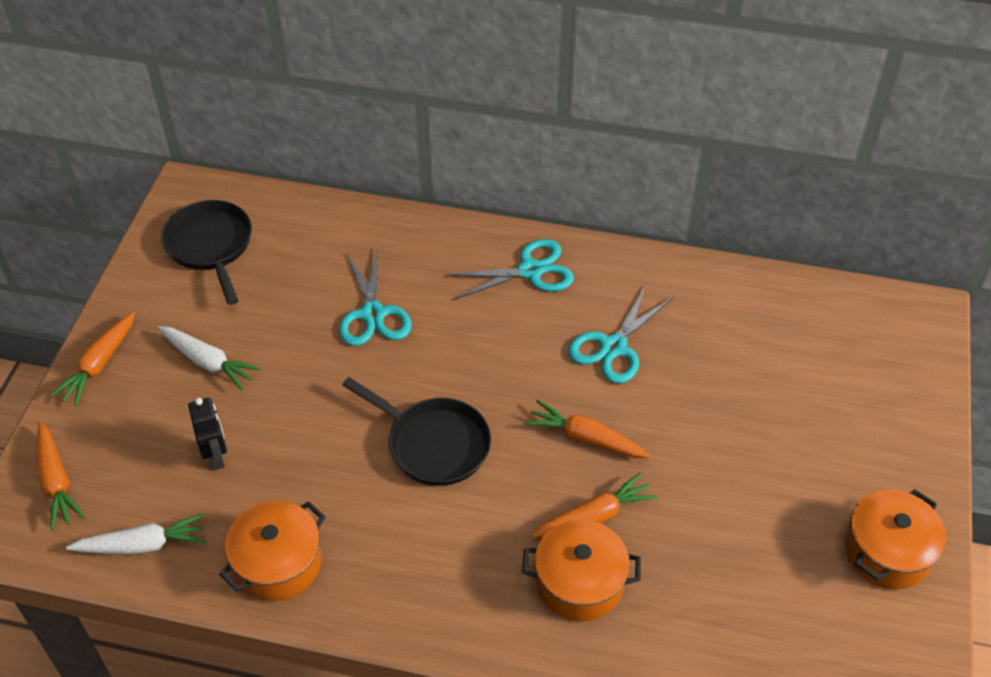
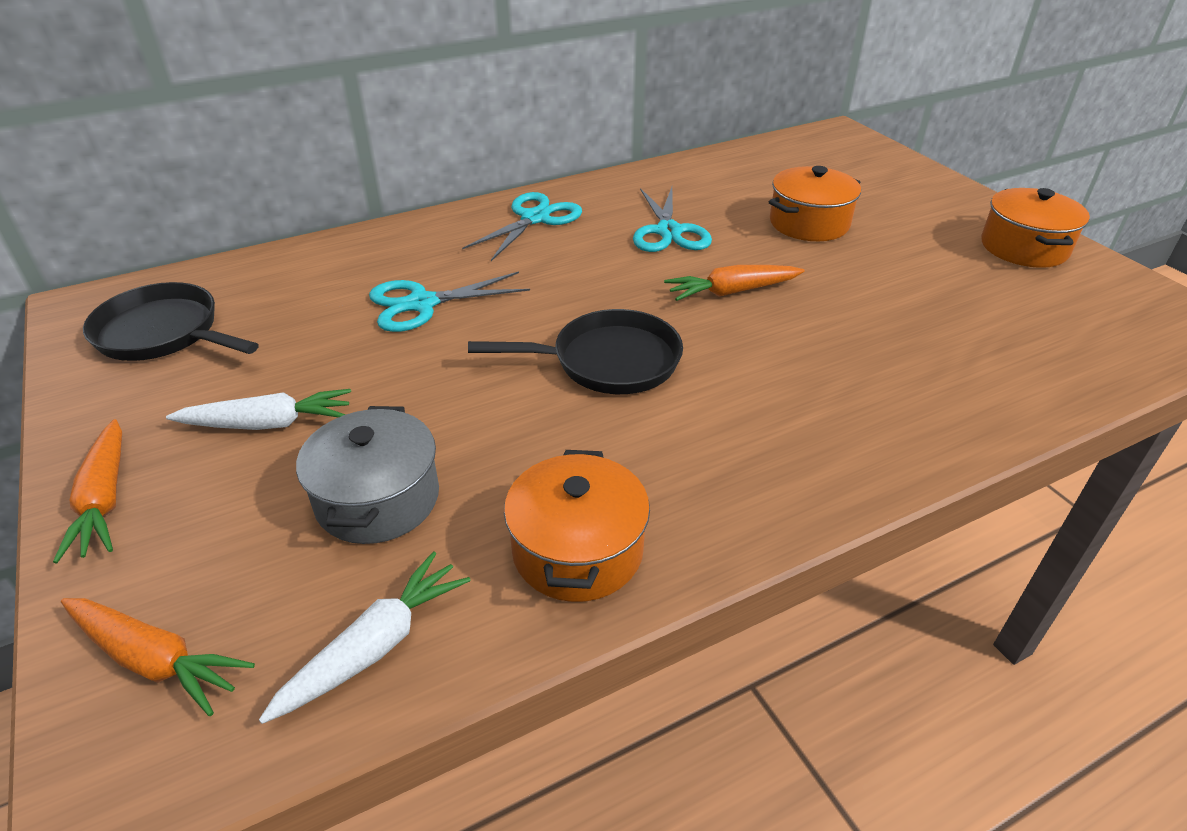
camera: 40 degrees left, 10 degrees down
(216, 457) = (378, 499): black robot -> grey pot
(373, 314) = (422, 304): turquoise scissors -> turquoise scissors turned 120 degrees clockwise
(579, 583) = (874, 384): orange pot -> orange pot (809, 223)
(594, 516) = (815, 335): orange carrot -> none

